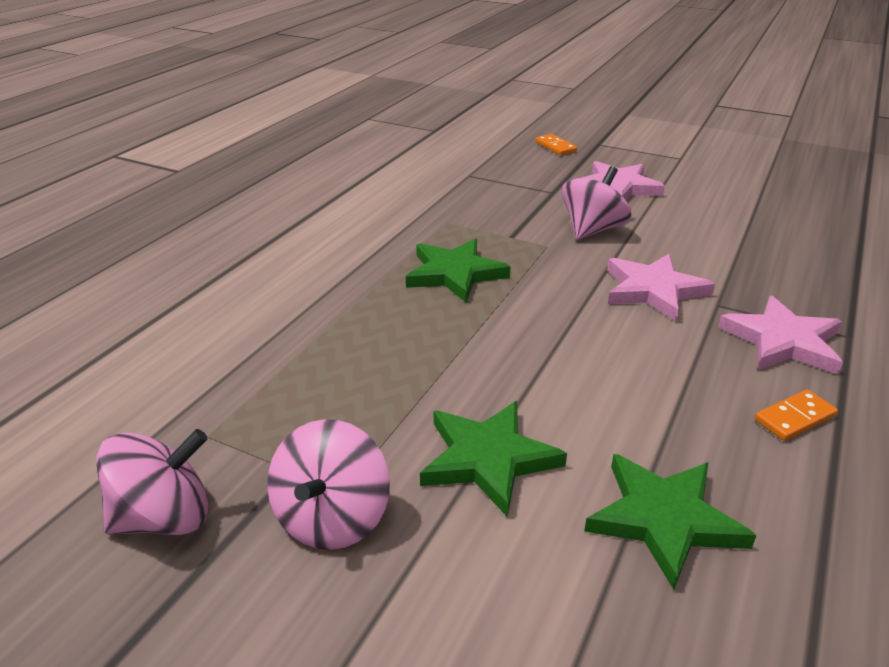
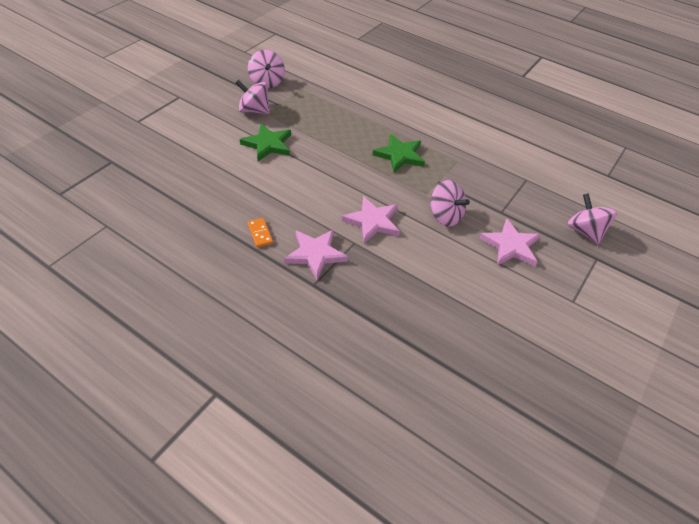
camera: 95 degrees right, 15 degrees up
(555, 147) = (585, 231): orange domino -> pink spinning top
(664, 519) = (224, 178): green star -> none

